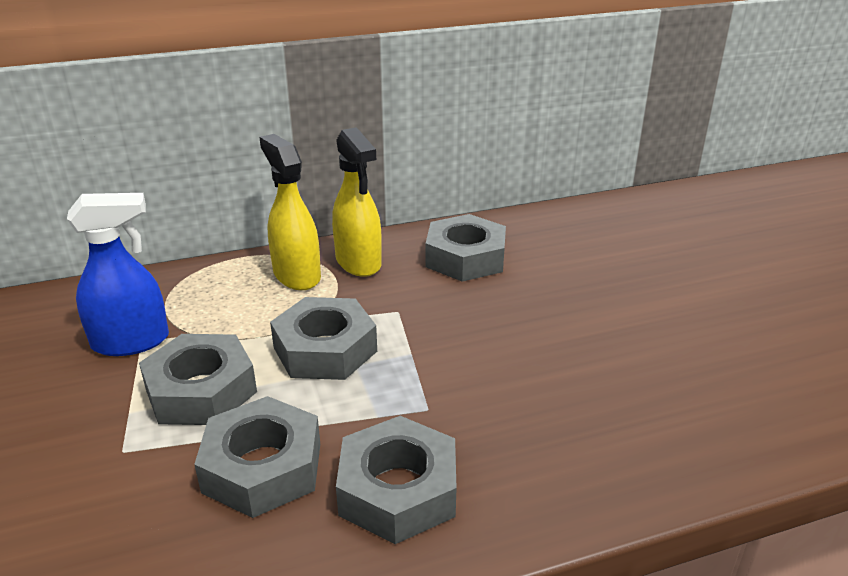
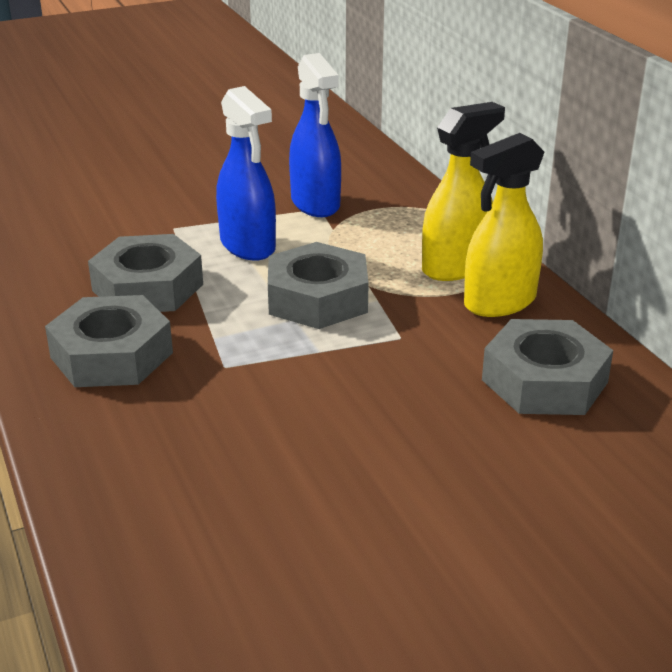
camera: 85 degrees right, 0 degrees up
(201, 390) = (248, 246): grey nut -> blue spray bottle

